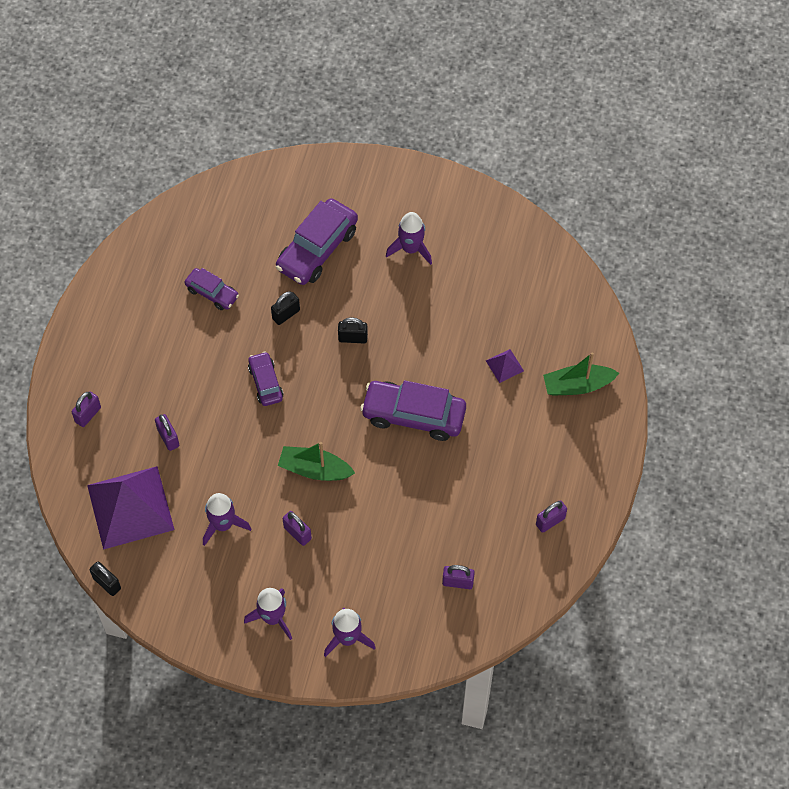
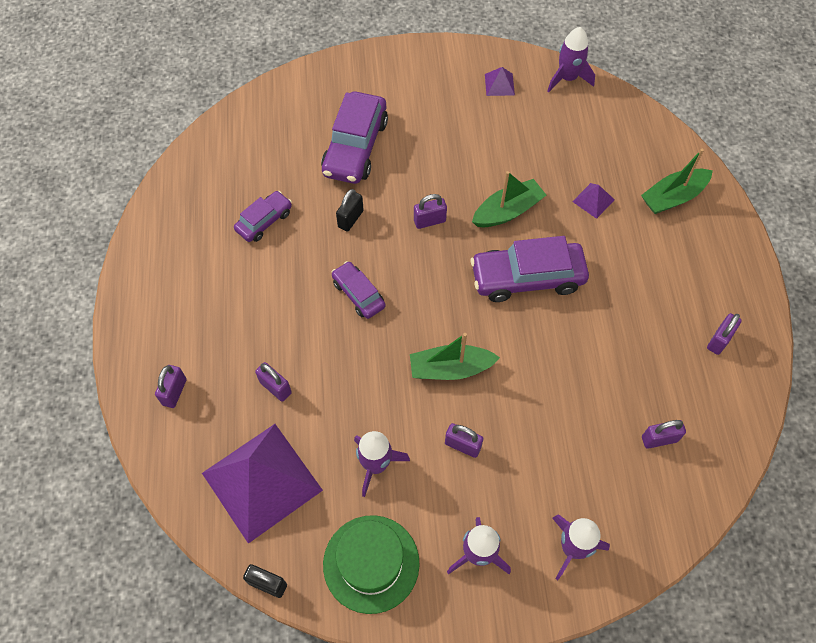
camera: 20 degrees left, 0 degrees up
(189, 596) = (371, 563): none -> green hat
(212, 293) = (264, 221): purple car -> purple car turned 60 degrees counterclockwise
(353, 338) = (429, 221): black padlock -> purple padlock
(411, 249) = (448, 120): purple rocket -> purple rocket (567, 78)
(424, 351) = (507, 211): none -> green boat
(473, 228) = (499, 84): none -> purple pyramid

